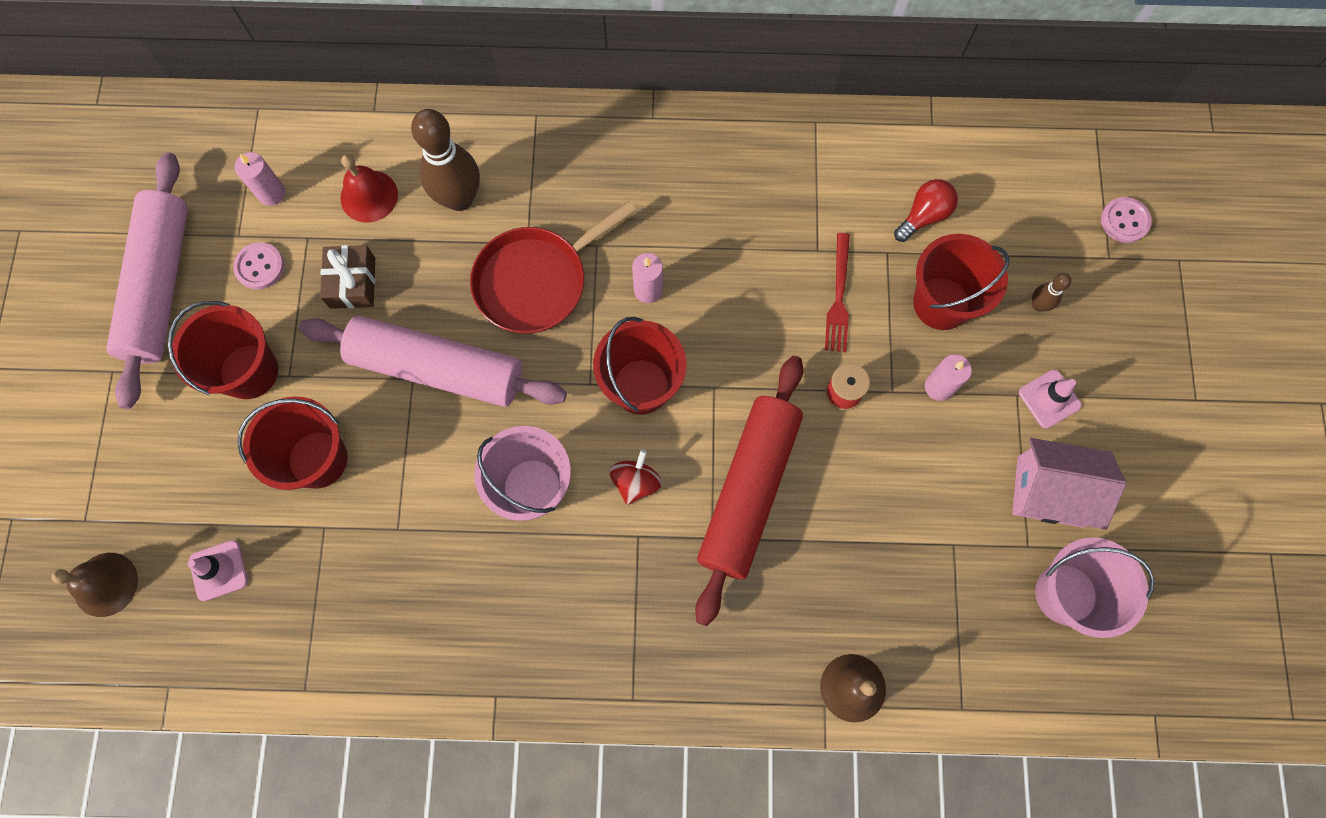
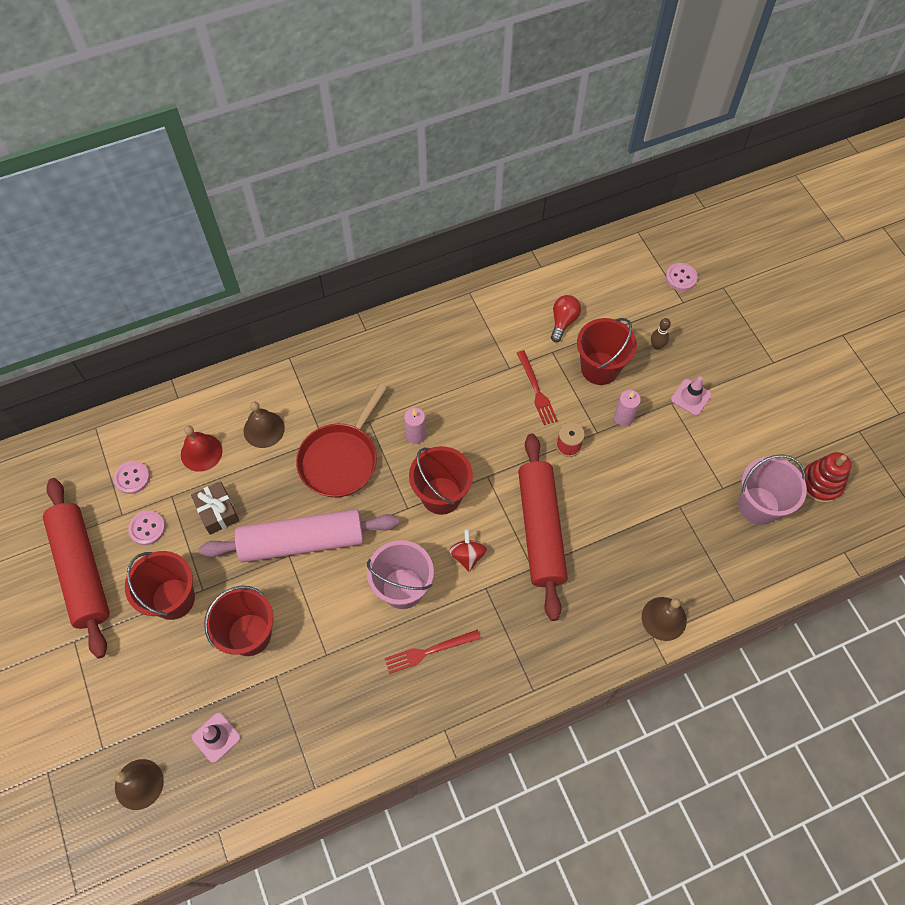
camera: 25 degrees left, 10 degrees down
(160, 286) = (82, 570): pink rolling pin -> red rolling pin
(271, 193) = (132, 478): pink candle -> pink button
(459, 198) = (264, 429): brown bowling pin -> brown bell
(525, 585) = (429, 651): none -> red fork
(1050, 491) = (719, 450): pink house -> none
(1172, 603) = (820, 483): none -> red stacking toy

